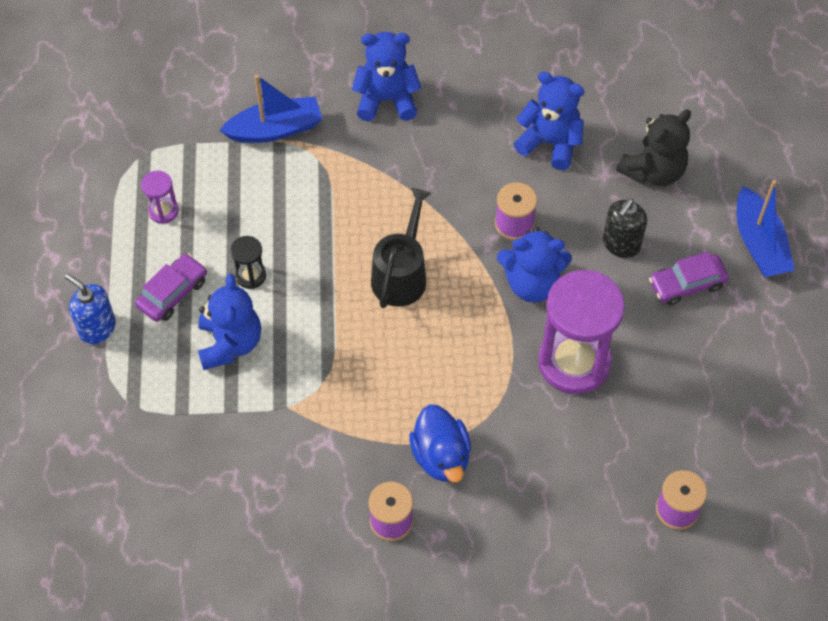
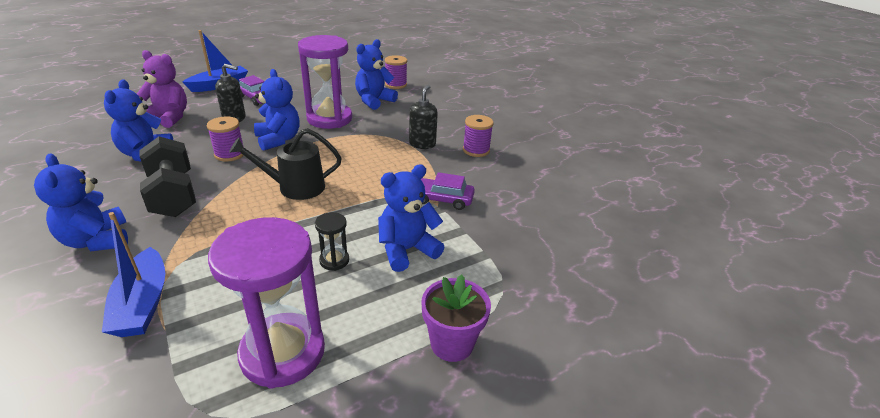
camera: 120 degrees left, 25 degrees down
(97, 328) = (452, 343): blue soap dispenser -> purple flower pot
(163, 211) = (283, 352): purple hourglass -> purple hourglass, size x2.29
(173, 293) = (380, 303): purple car -> purple car (442, 199)
(275, 129) = (143, 303): blue boat -> blue boat turned 150 degrees counterclockwise
(441, 161) = (173, 195): none -> black dumbbell
(441, 456) = (422, 144): blue duck -> black soap dispenser
(617, 447) = (374, 101): none -> blue teddy bear
(653, 171) = (169, 118): black teddy bear -> purple teddy bear

